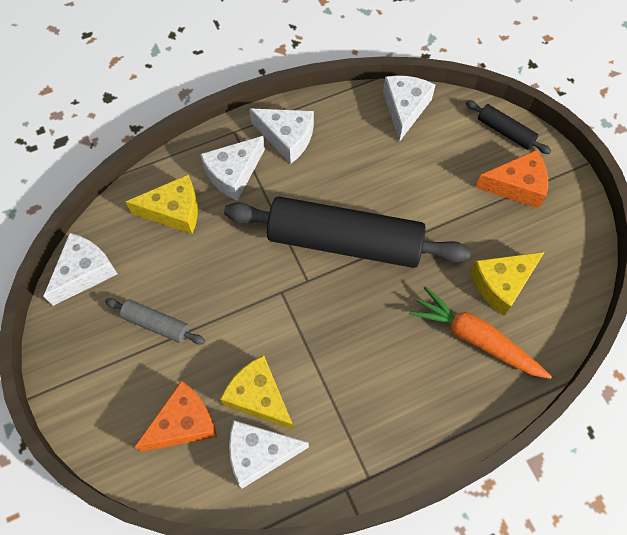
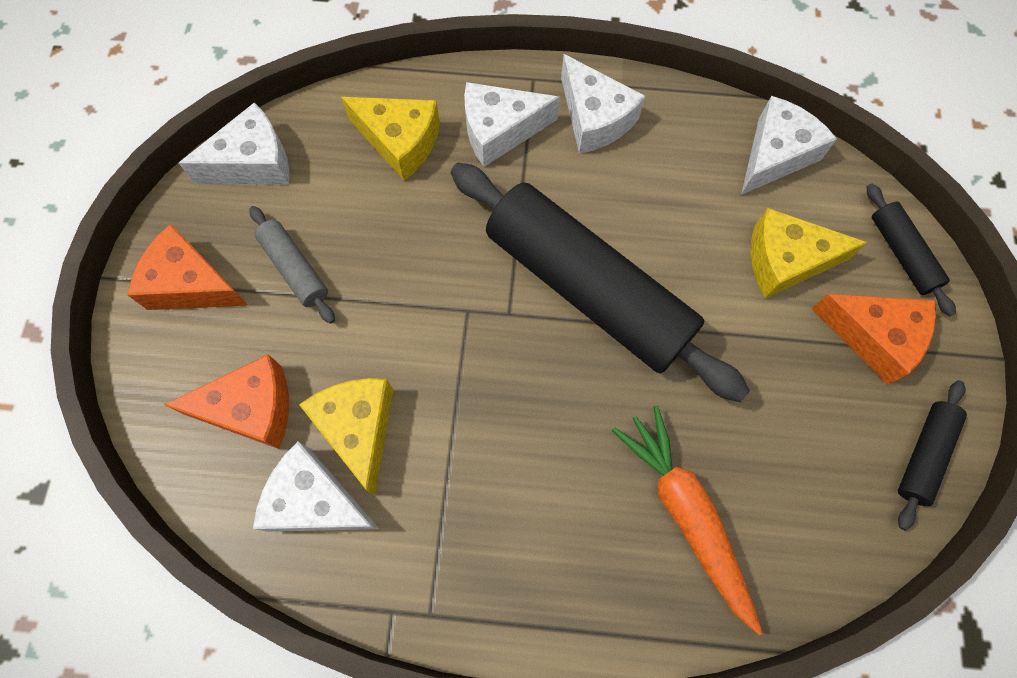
camera: 30 degrees right, 5 degrees up
(93, 369) = (191, 284): none -> orange cheese
(501, 284) = (769, 460): yellow cheese -> yellow cheese (786, 261)
(578, 237) = (923, 455): none -> black rolling pin

